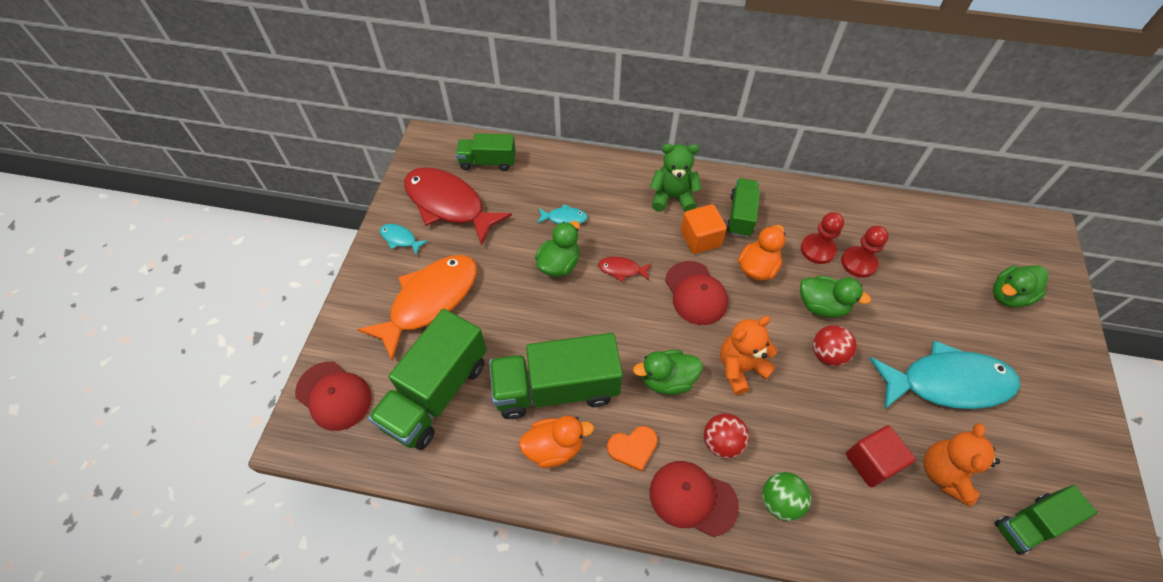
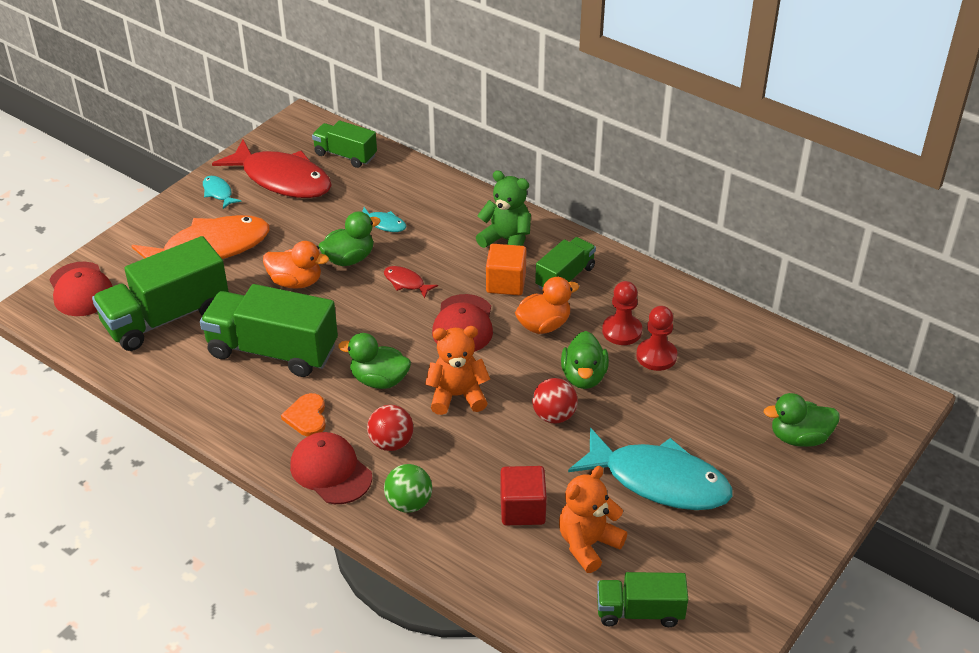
camera: 25 degrees right, 15 degrees down
(449, 205) = (282, 179): red fish -> red fish turned 150 degrees clockwise
(554, 447) = (238, 391): orange duck -> orange duck (296, 282)
(633, 448) = (307, 417): orange heart -> orange heart turned 75 degrees clockwise
(822, 306) = (583, 377): green duck -> green duck turned 45 degrees clockwise

